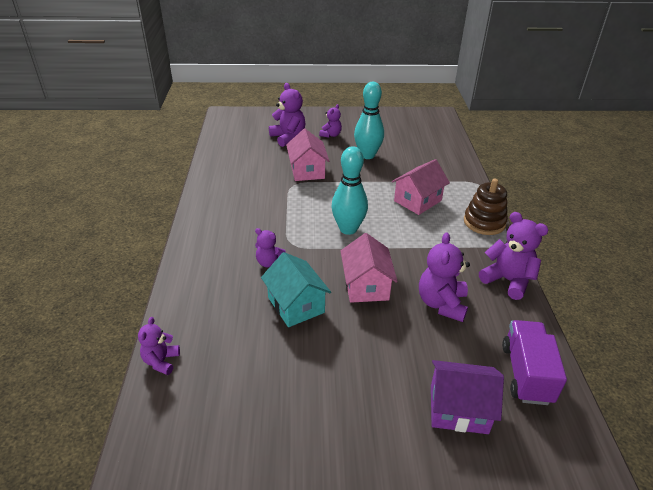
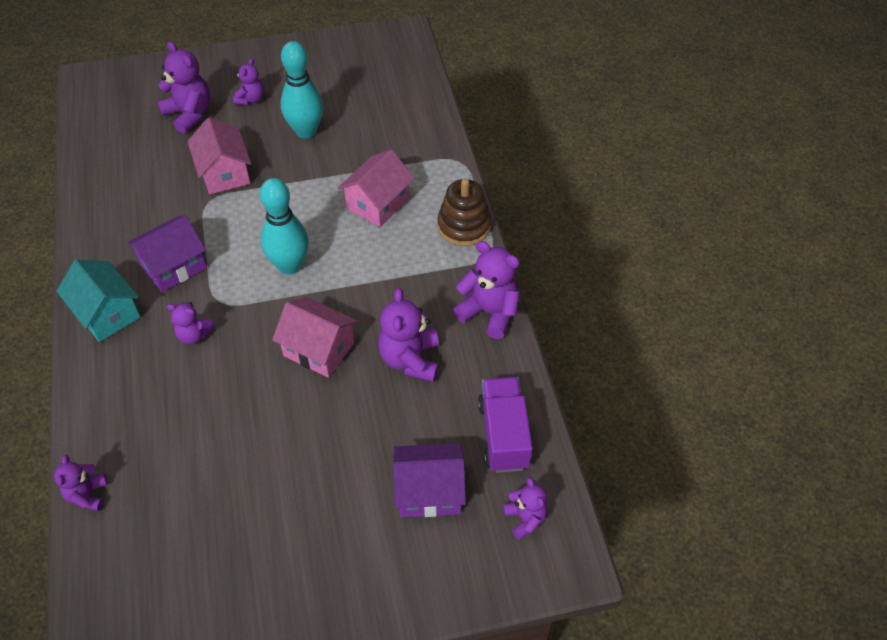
camera: 10 degrees left, 15 degrees up
(262, 218) = (173, 266): none -> purple house
(296, 305) = (236, 391): turquoise house -> turquoise house (107, 313)
(366, 285) = (318, 349): pink house -> pink house turned 45 degrees counterclockwise
(552, 450) = (525, 518): none -> purple teddy bear

